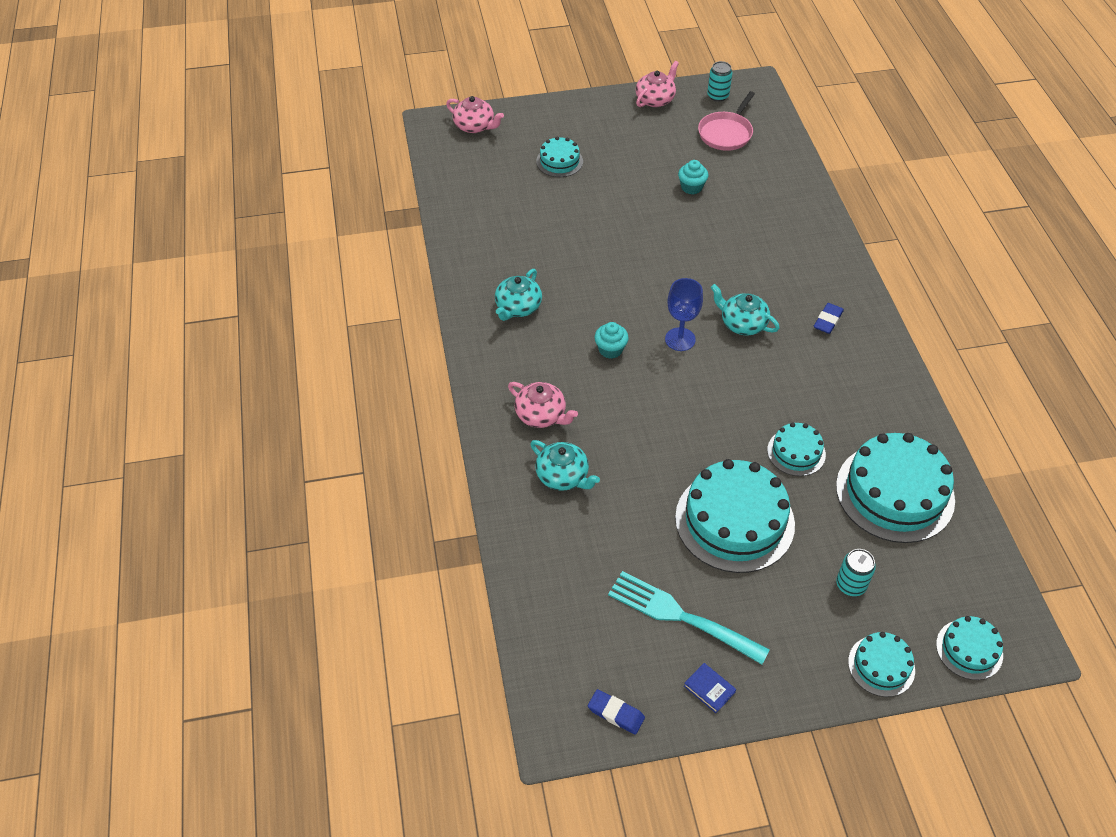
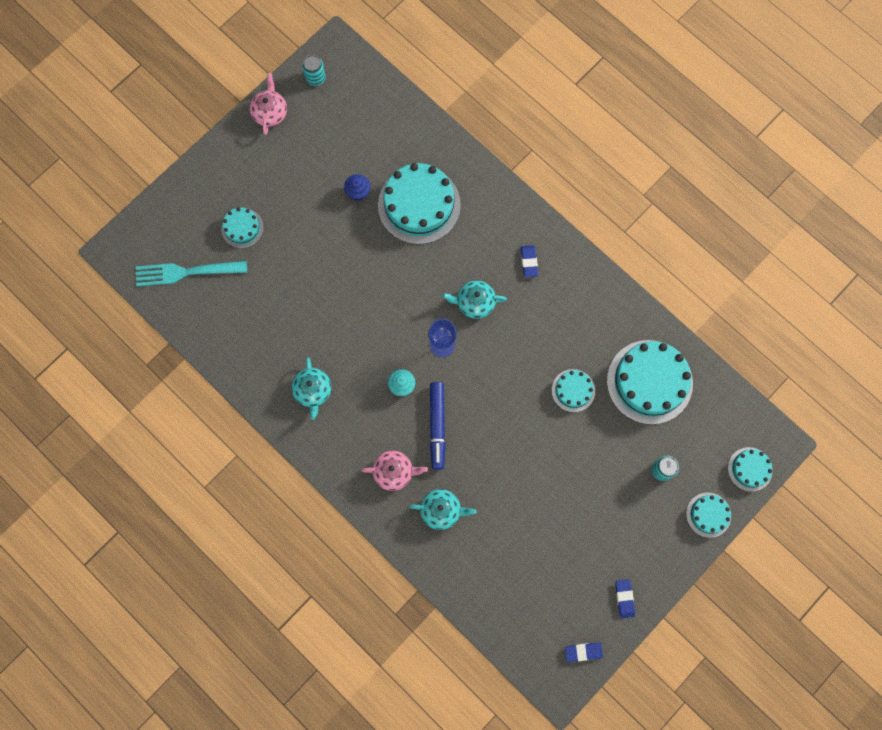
camera: 35 degrees left, 25 degrees up
(475, 126) = (149, 232): pink teapot -> none
(619, 402) = (437, 426): none -> blue marker
(681, 616) = (578, 561): turquoise fork -> turquoise fork (186, 272)
(691, 187) = (358, 192): turquoise cupcake -> blue cupcake
(709, 689) = (624, 598): blue book -> blue eraser
(726, 133) = (348, 117): pink pan -> none
(734, 521) = (567, 470): turquoise cake -> turquoise cake (419, 205)

